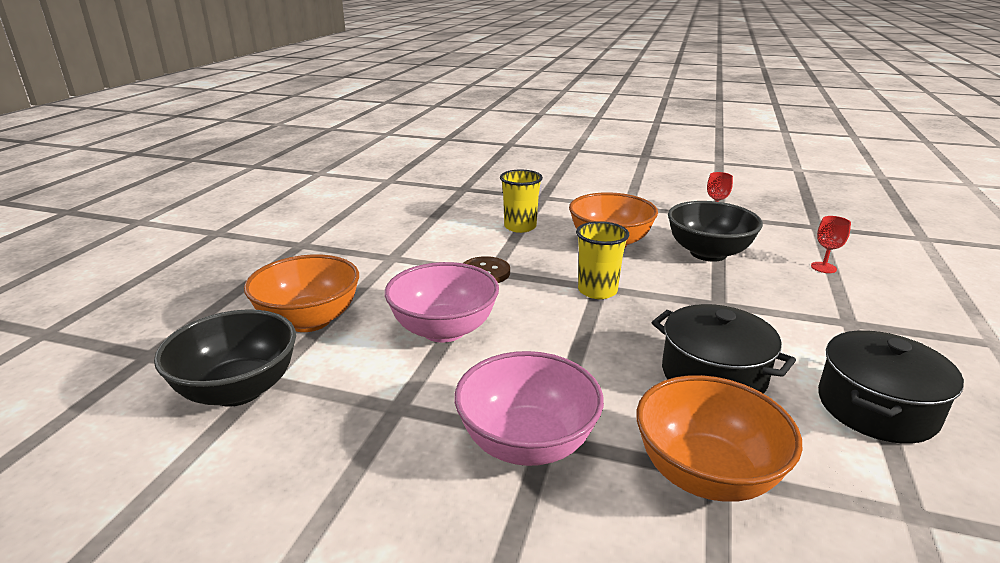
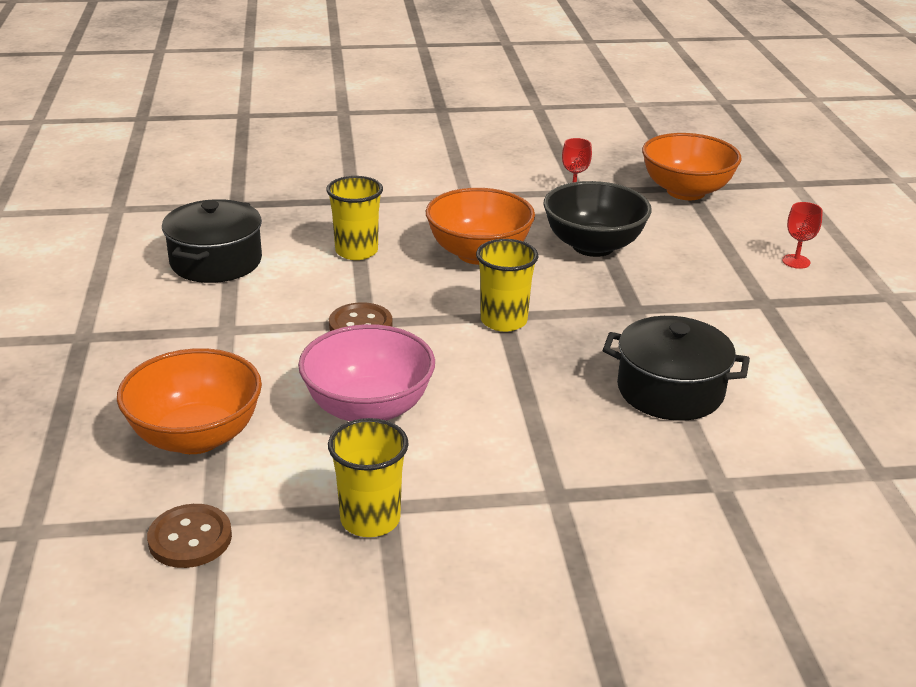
camera: 25 degrees left, 5 degrees up
(238, 390) = (190, 538): black bowl -> brown button
(376, 413) = (370, 519): none -> yellow cup
(527, 443) = (541, 505): pink bowl -> none
(706, 474) = (711, 487): orange bowl -> orange bowl (686, 191)
(823, 267) = (715, 241): red goblet -> red goblet (796, 261)
(876, 407) = (819, 386): black pot -> black pot (216, 261)

